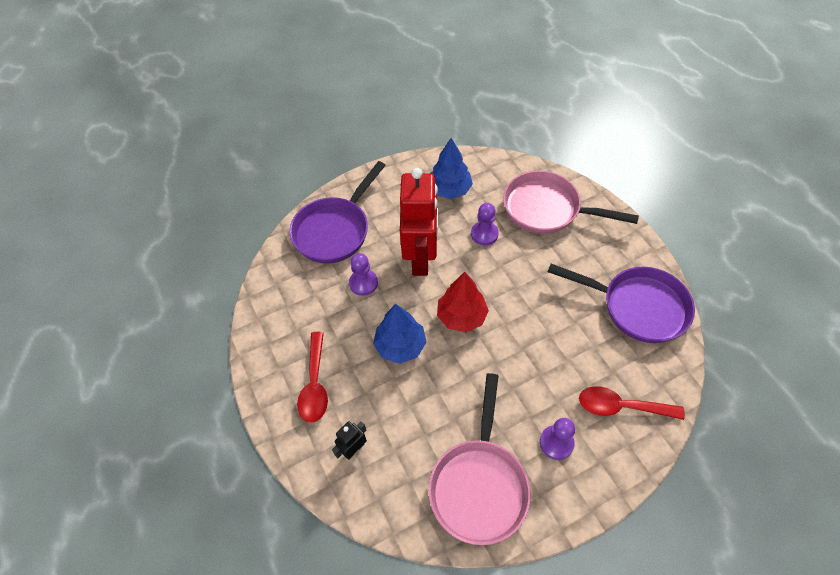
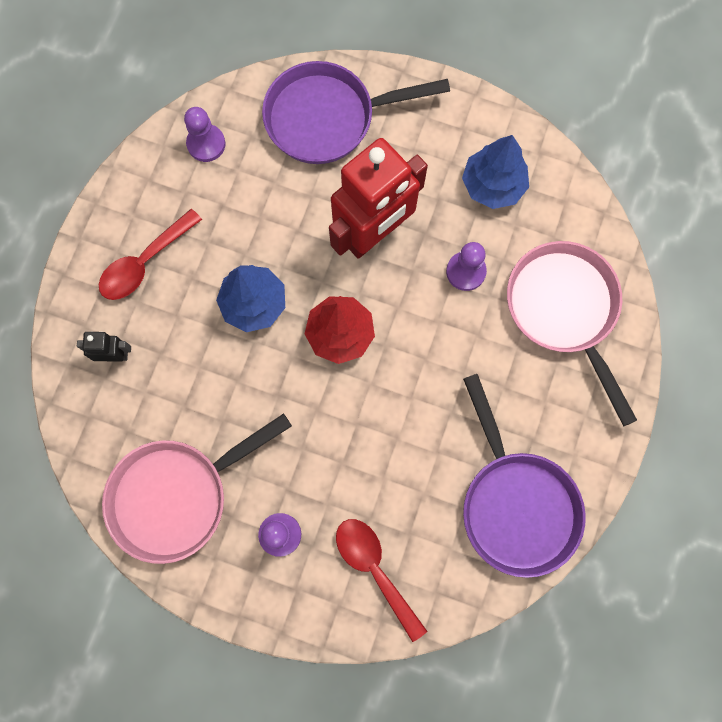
camera: 45 degrees right, 20 degrees up
(363, 283) = (291, 205): purple pawn -> purple pawn (206, 144)

